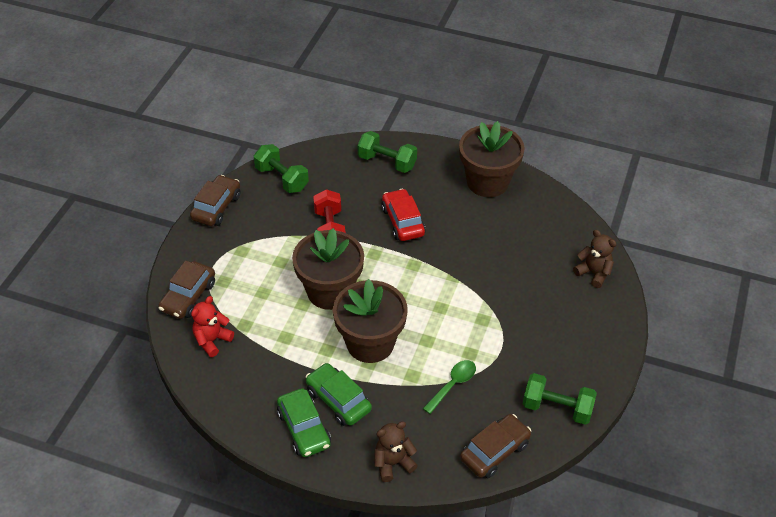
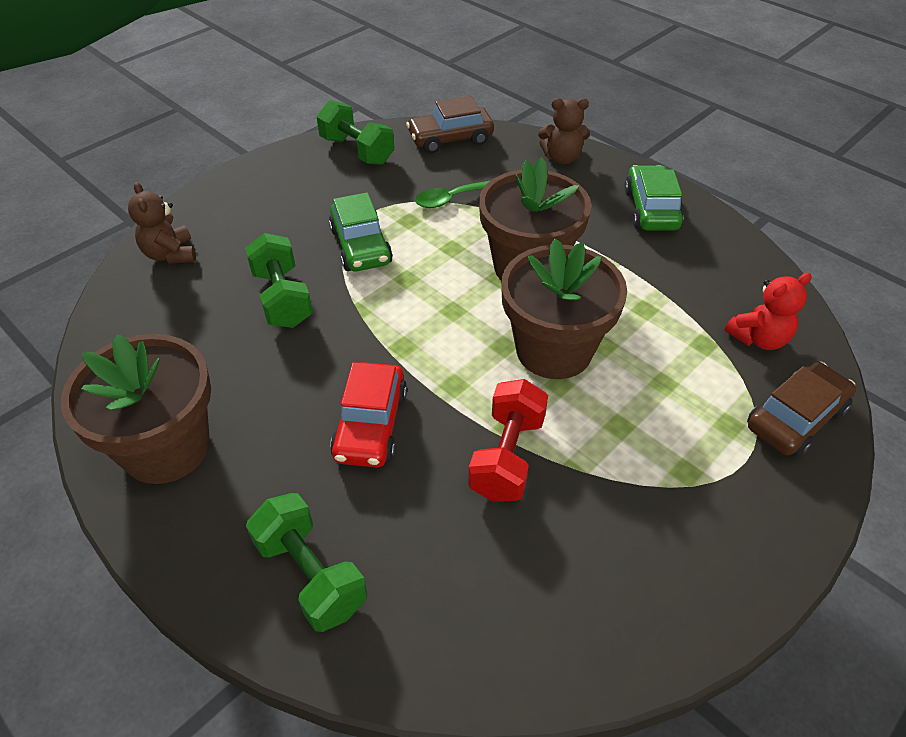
camera: 155 degrees left, 0 degrees up
(216, 207) = (724, 598): brown car -> none
(282, 179) = (558, 623): green dumbbell -> green dumbbell (282, 298)
(338, 400) = (598, 223): green car -> green car (361, 246)

